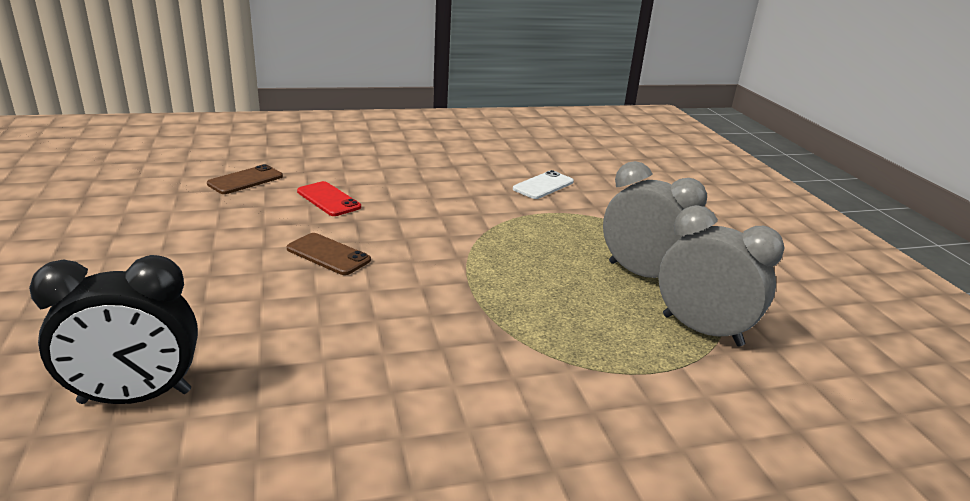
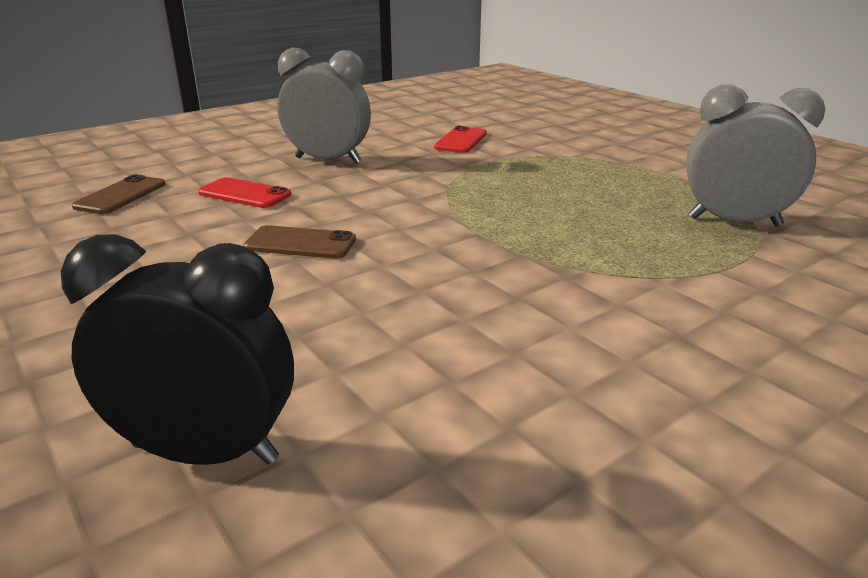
camera: 20 degrees left, 0 degrees up
(135, 397) = (205, 452): black clock -> black clock turned 135 degrees counterclockwise
(543, 185) = (461, 140): white phone -> red phone
(642, 274) = (633, 191): grey clock -> grey clock (328, 160)

